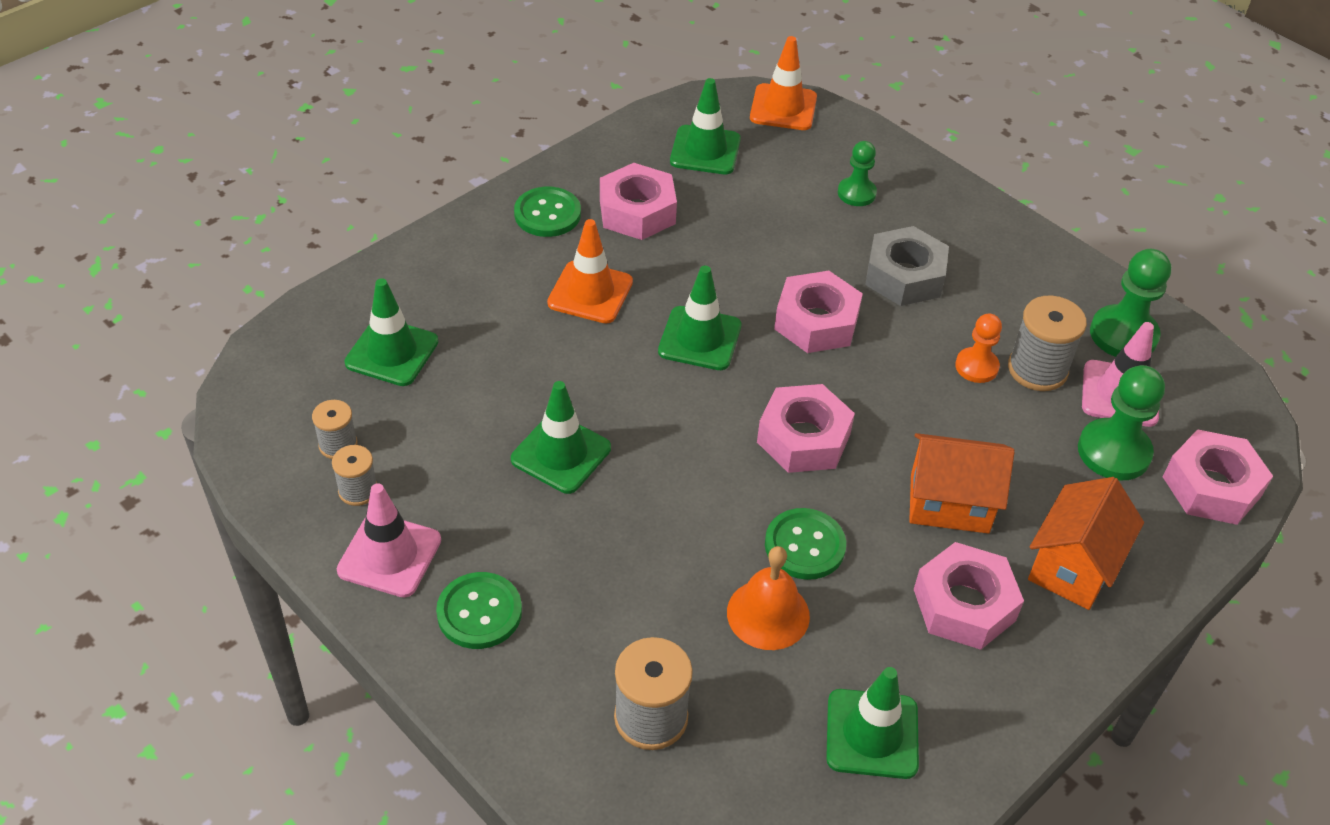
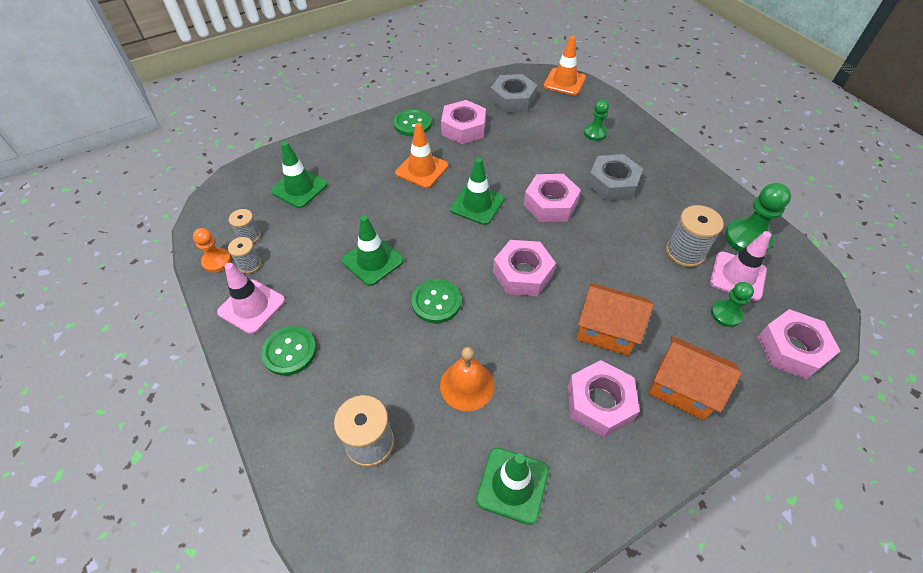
camera: 15 degrees right, 5 degrees up
(705, 150) = (512, 100): green traffic cone -> grey nut
(804, 546) = (504, 343): green button -> green button (436, 302)
(976, 366) = (645, 245): orange pawn -> orange pawn (217, 261)
(1073, 566) = (681, 389): orange house -> orange house turned 75 degrees clockwise
(1114, 452) = (726, 314): green pawn -> green pawn, size x0.63

